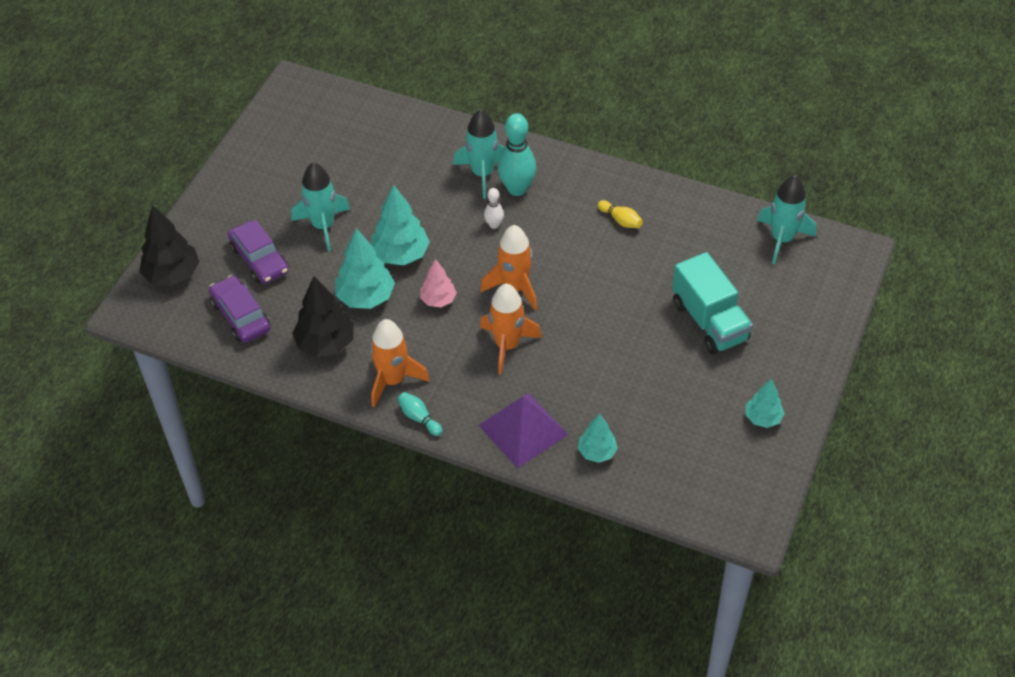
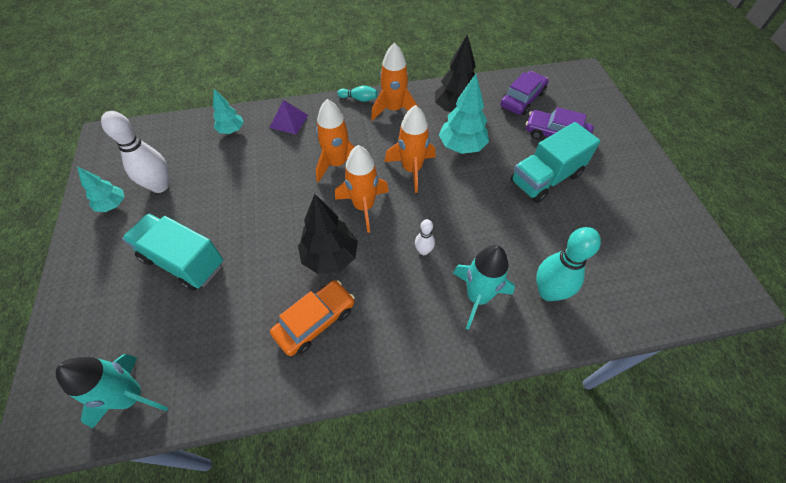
camera: 145 degrees right, 5 degrees up
(172, 275) = (591, 100): black tree -> black tree (330, 257)
(241, 316) = (522, 99): purple car -> purple car turned 75 degrees counterclockwise
(323, 226) = (546, 178): turquoise rocket -> turquoise truck
(401, 255) = (470, 187): turquoise tree -> none
(438, 300) = (411, 169): pink tree -> orange rocket
(517, 189) = (434, 299): turquoise bowling pin -> turquoise bowling pin (548, 292)
(523, 430) = (289, 121): purple pyramid -> purple pyramid, size x0.62
(620, 220) = (315, 321): yellow bowling pin -> orange car
(706, 416) = (160, 186): none -> white bowling pin

